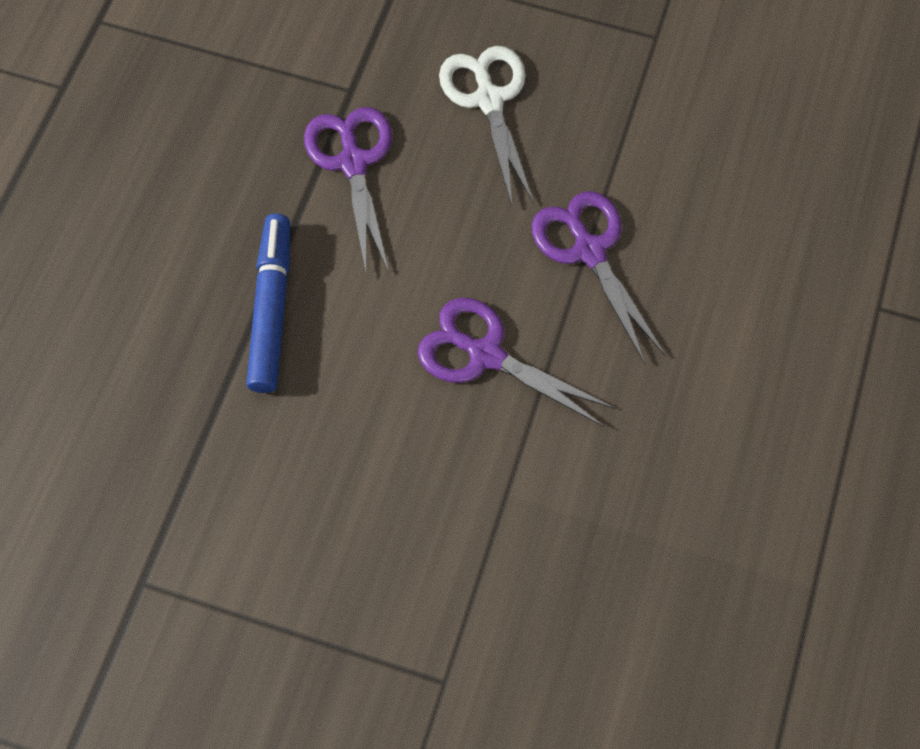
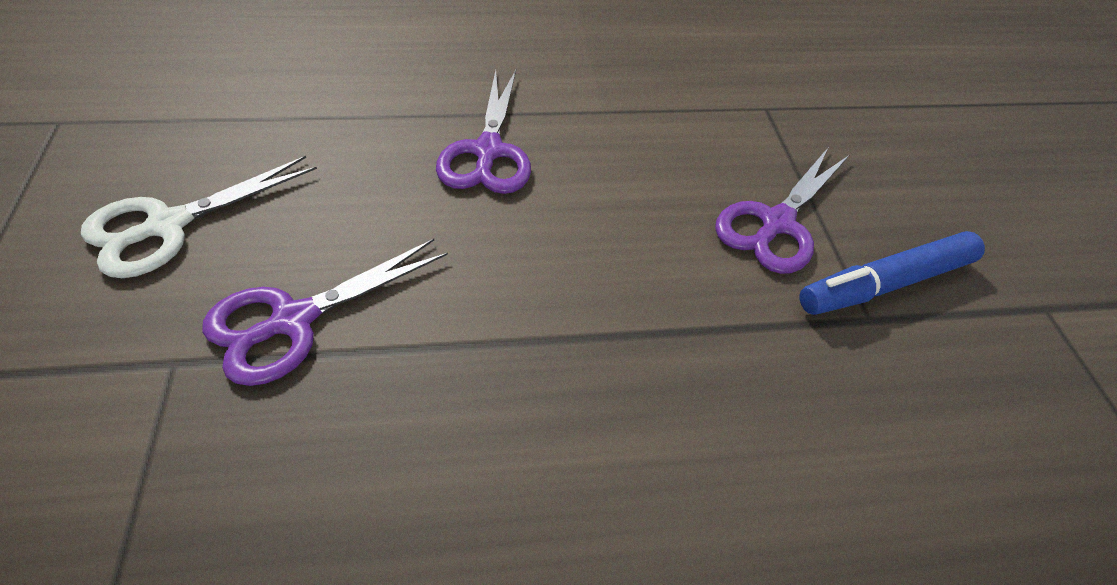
camera: 120 degrees left, 15 degrees down
(271, 309) = (526, 327): blue marker -> blue marker (885, 284)
(589, 251) = (346, 114): purple scissors -> purple scissors (776, 223)

